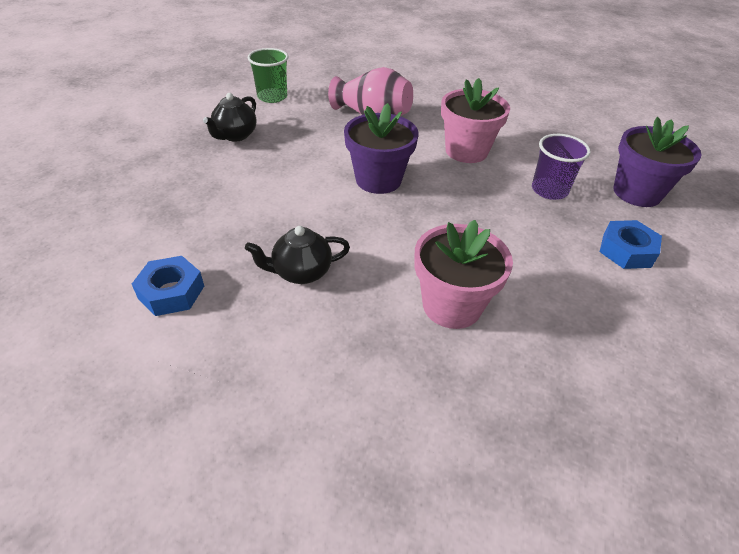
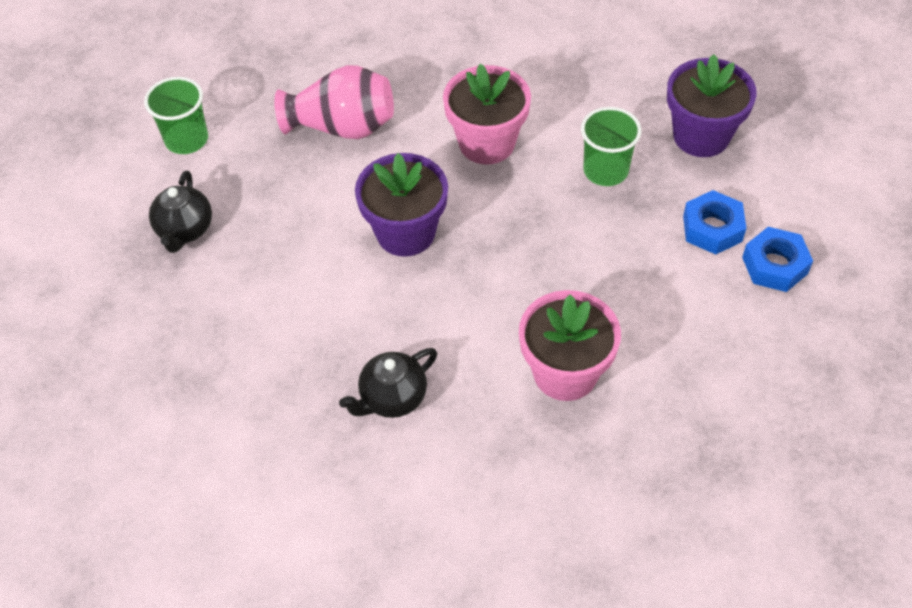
camera: 20 degrees left, 10 degrees up
(171, 292) = (271, 480): blue nut -> blue nut (775, 265)
(549, 190) = (605, 170): purple cup -> green cup

